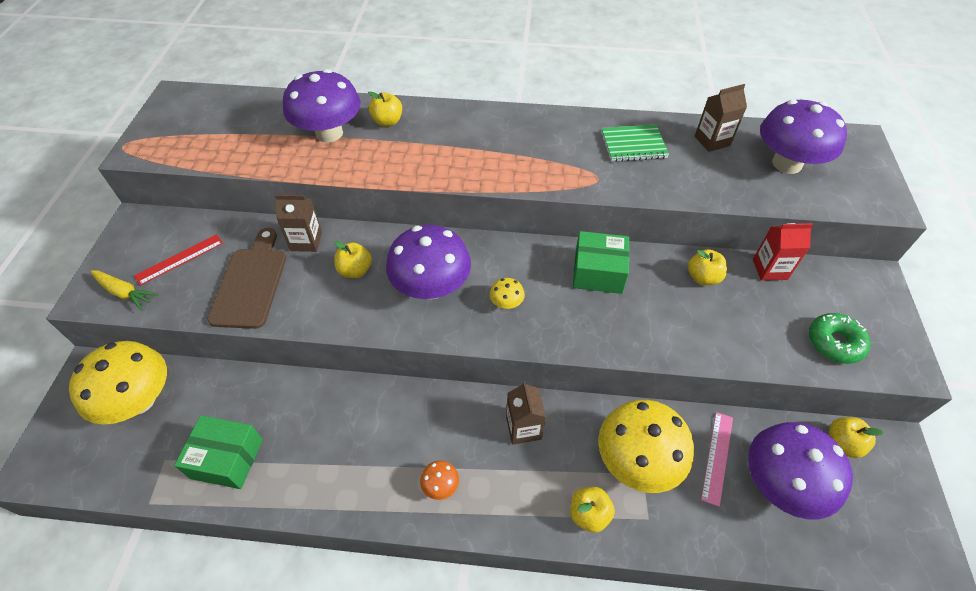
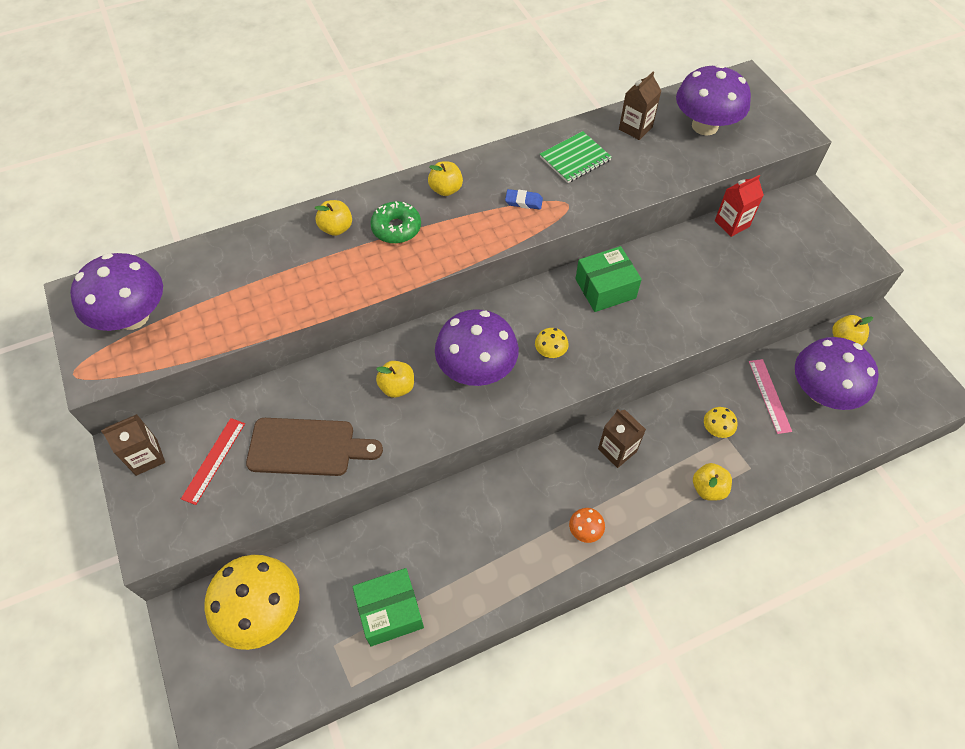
camera: 30 degrees left, 5 degrees up
(125, 293) = (186, 519): yellow carrot -> none
(250, 283) = (307, 447): brown cutting board -> brown cutting board turned 120 degrees clockwise
(306, 241) = (327, 382): brown carton -> brown carton (146, 457)
(329, 133) = (288, 265): purple mushroom -> purple mushroom (133, 317)
(559, 161) = (523, 201): none -> blue eraser
(637, 461) = (716, 429): yellow mushroom -> yellow mushroom, size x0.42
(703, 277) = (687, 254): yellow apple -> yellow apple (446, 189)
(834, 343) = (809, 264): green donut -> green donut (396, 228)

